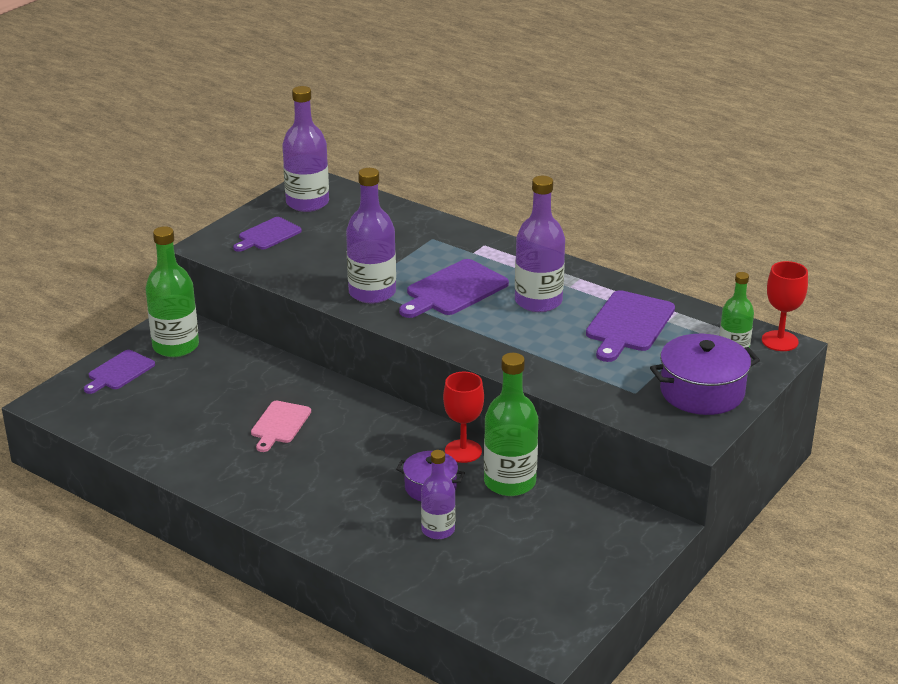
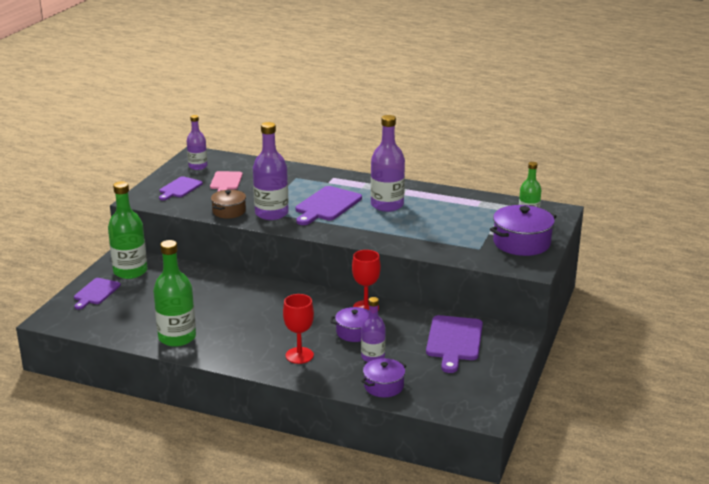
camera: 15 degrees left, 5 degrees down
(280, 424) = (229, 309): pink cutting board -> pink cutting board (226, 182)
(307, 203) = (198, 166): purple bottle -> purple bottle, size x0.62
(316, 281) = (229, 211): none -> brown pot
(432, 577) = (383, 386): none -> purple pot
(509, 482) = (406, 321): green bottle -> green bottle (177, 337)
(628, 324) = (453, 211): purple cutting board -> purple cutting board (454, 341)
(780, 341) = (554, 208): red goblet -> red goblet (299, 355)

